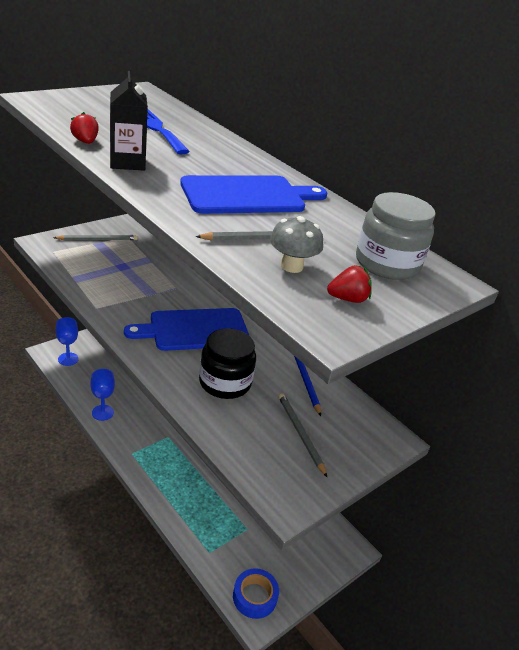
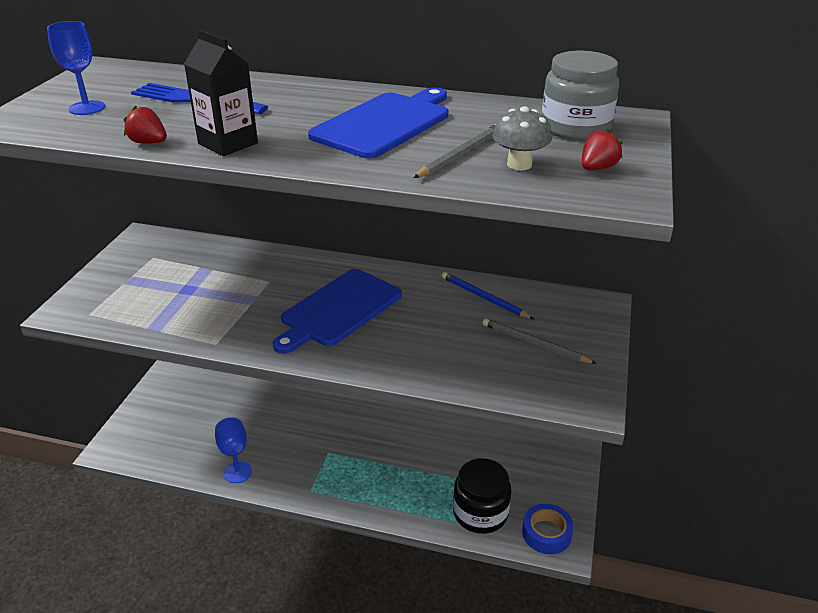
camera: 30 degrees left, 0 degrees up
(68, 359) = (138, 444): blue goblet -> blue goblet (87, 108)
(98, 239) = (124, 276): grey pencil -> none
(225, 382) = (424, 340): black jar -> black jar (480, 513)

